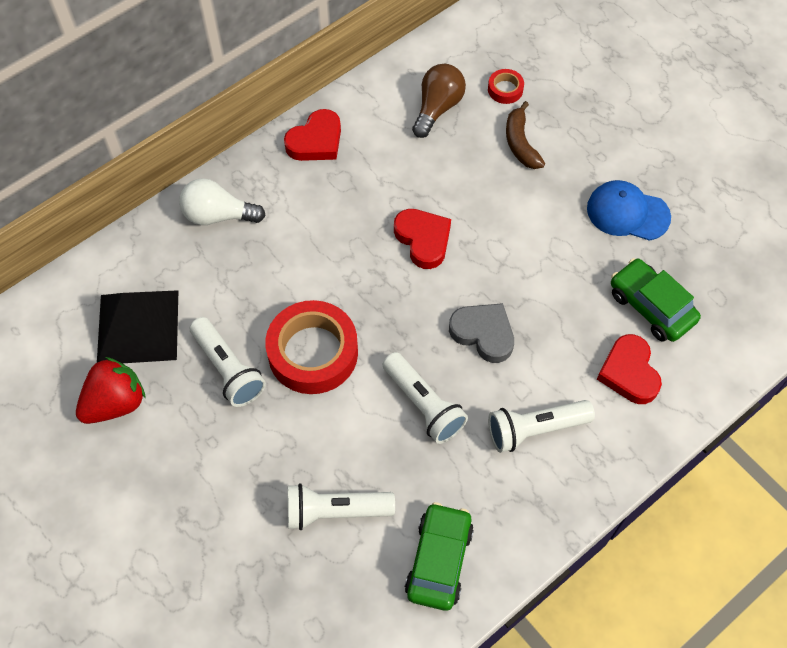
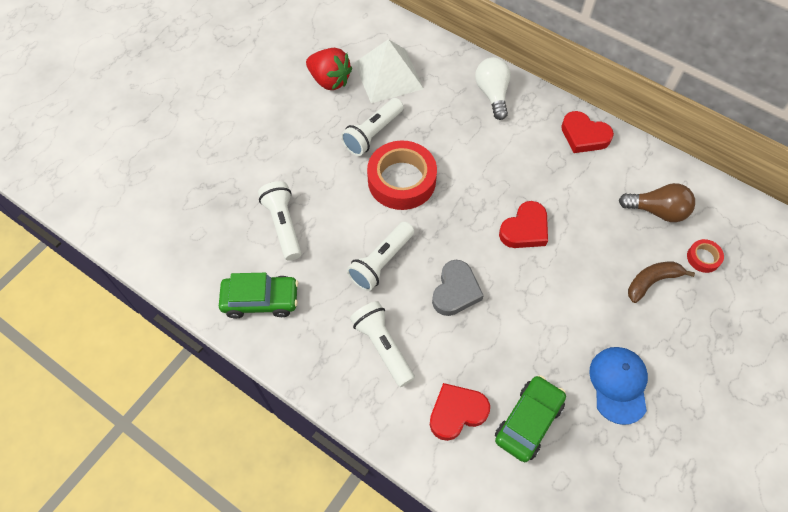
camera: 75 degrees right, 0 degrees up
(138, 327) = (388, 75): black pyramid -> white pyramid

